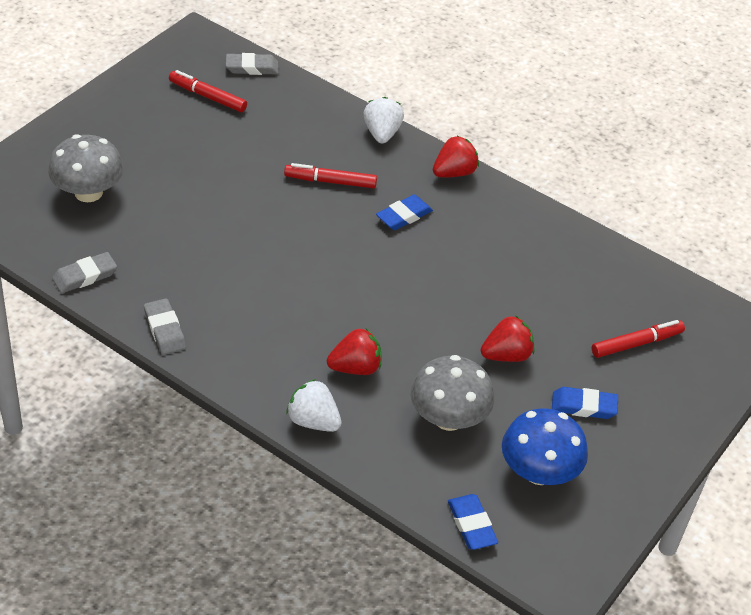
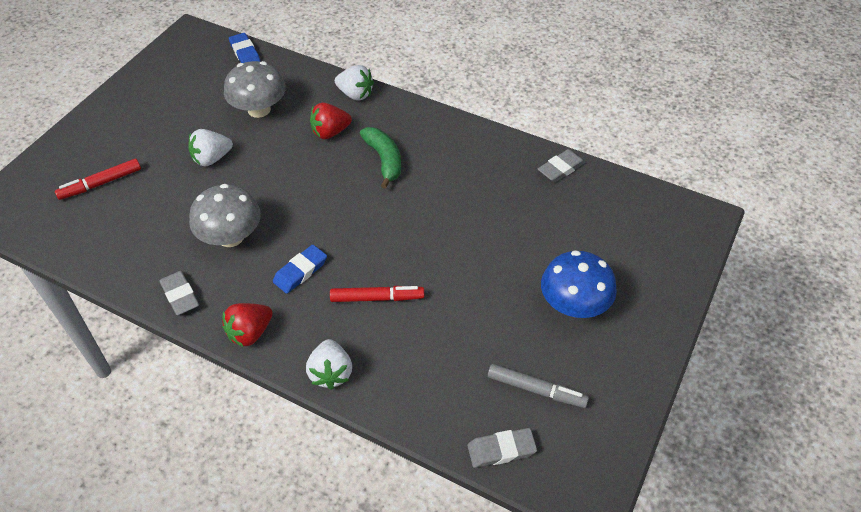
camera: 175 degrees right, 5 degrees up
(88, 192) = (599, 245): grey mushroom -> grey mushroom (231, 237)
(165, 330) = (480, 138): grey eraser -> grey eraser (180, 295)
(208, 96) = (536, 390): red marker -> grey marker
(294, 320) = (384, 160): none -> green banana
(506, 355) = (212, 158): red strawberry -> white strawberry
(539, 471) = (196, 86): blue mushroom -> blue mushroom (574, 304)
(584, 406) = (156, 131): blue eraser -> none

